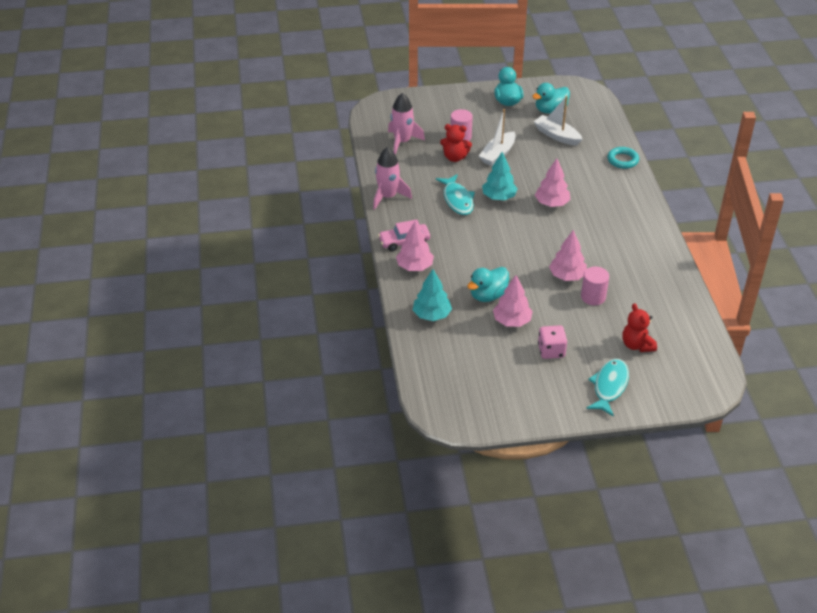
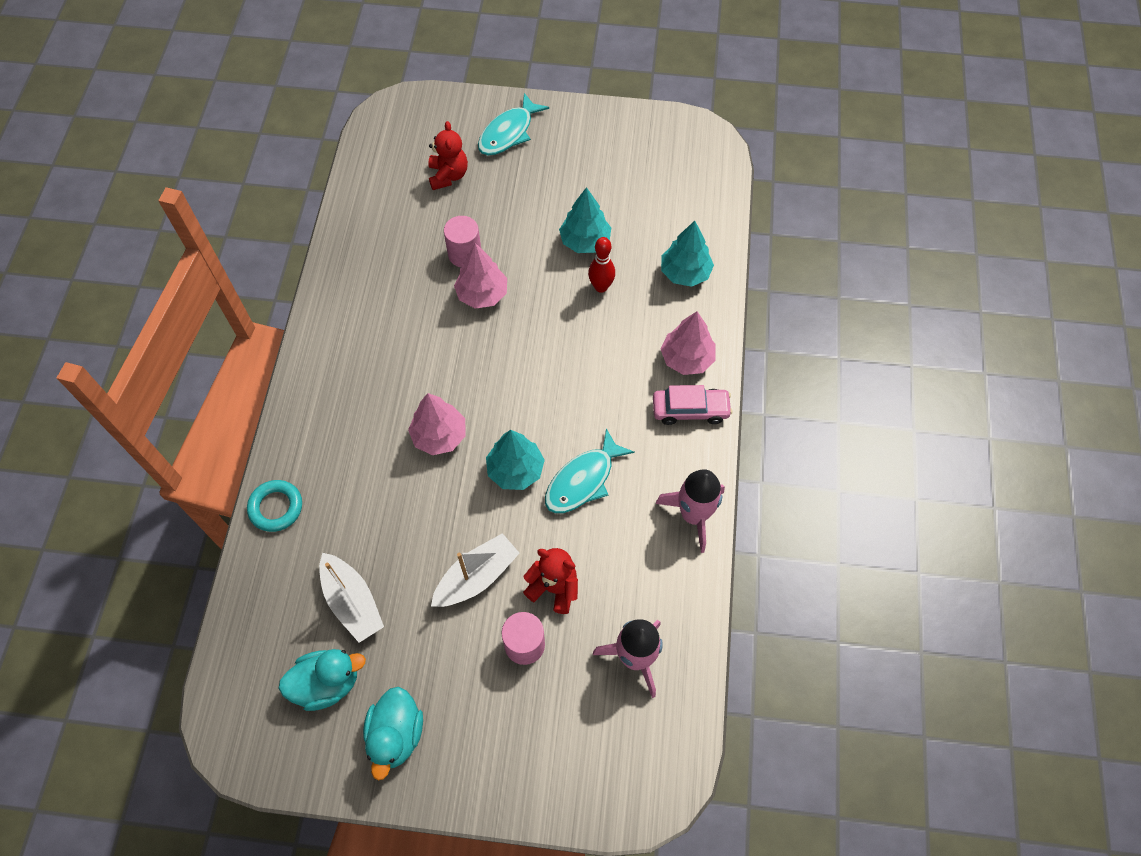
camera: 165 degrees left, 20 degrees up
(457, 200) = (583, 480): turquoise fish -> turquoise fish turned 135 degrees counterclockwise
(488, 295) = (601, 287): turquoise duck -> red bowling pin
(511, 321) = (585, 241): pink tree -> turquoise tree
(551, 351) = (554, 190): pink dice -> none

